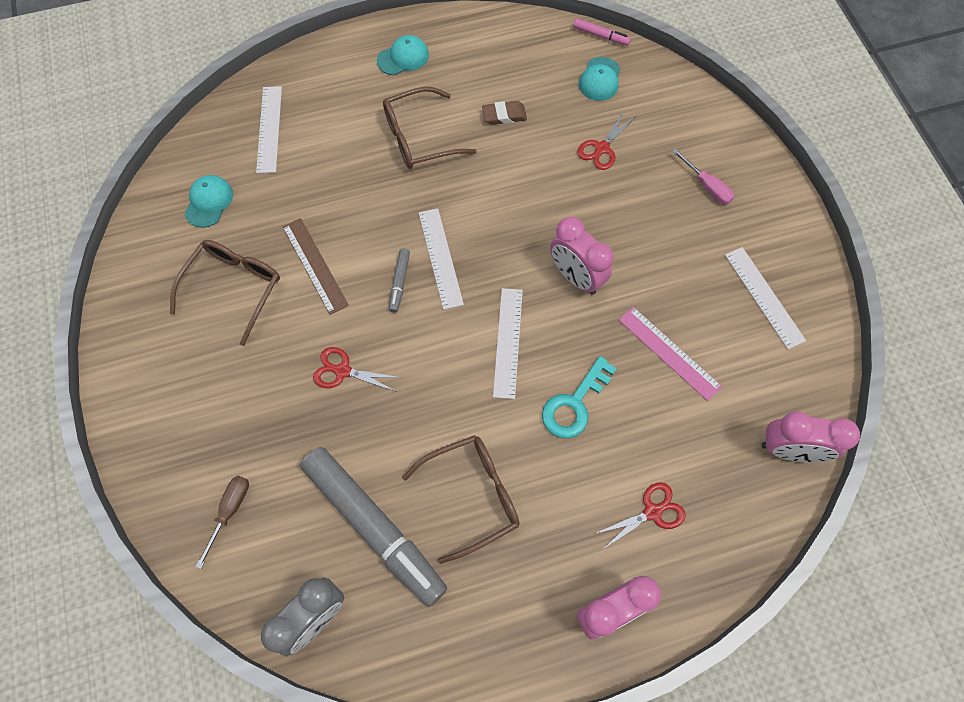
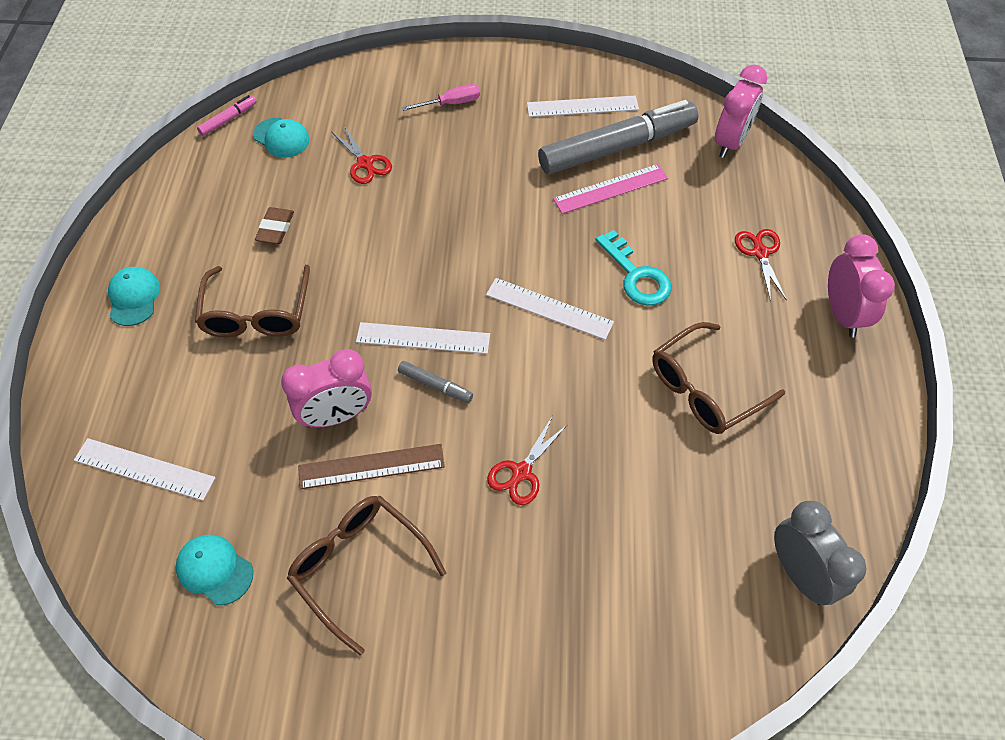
camera: 70 degrees left, 10 degrees down
(230, 511) = (655, 640): brown screwdriver -> none
(374, 526) = (714, 489): grey marker -> grey marker (617, 148)
(472, 495) = (705, 389): brown glasses -> brown glasses turned 120 degrees counterclockwise
(575, 277) = (501, 231): pink clock -> pink clock (337, 416)

